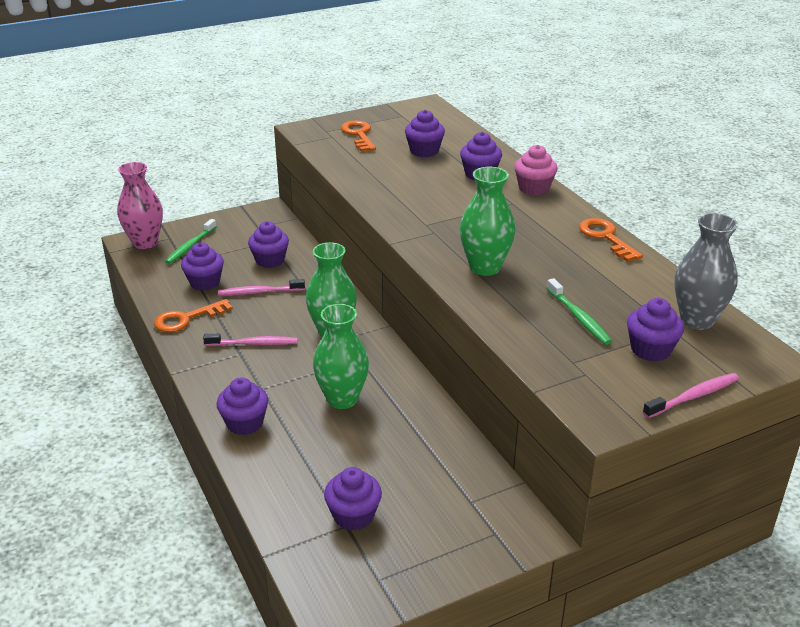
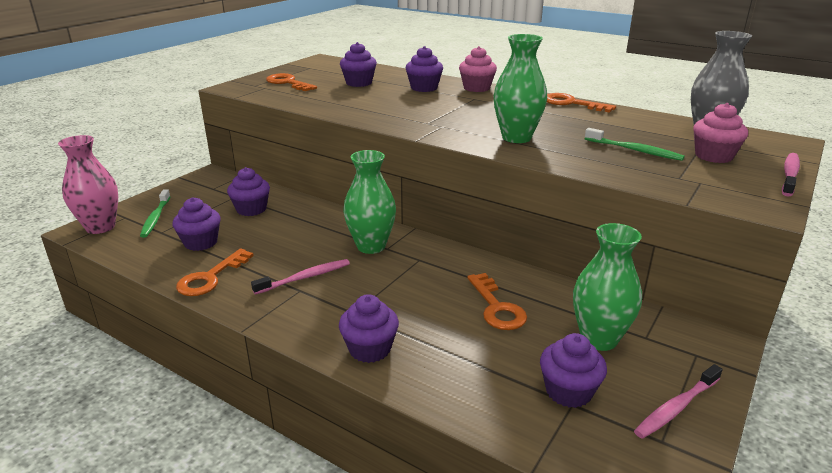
camera: 30 degrees left, 5 degrees down
(259, 292) = (266, 235): pink toothbrush -> pink toothbrush (676, 407)
(342, 399) = (440, 295): green vase -> green vase (599, 339)
(376, 427) = (497, 307): none -> orange key
(650, 350) = (713, 156): purple cupcake -> pink cupcake

